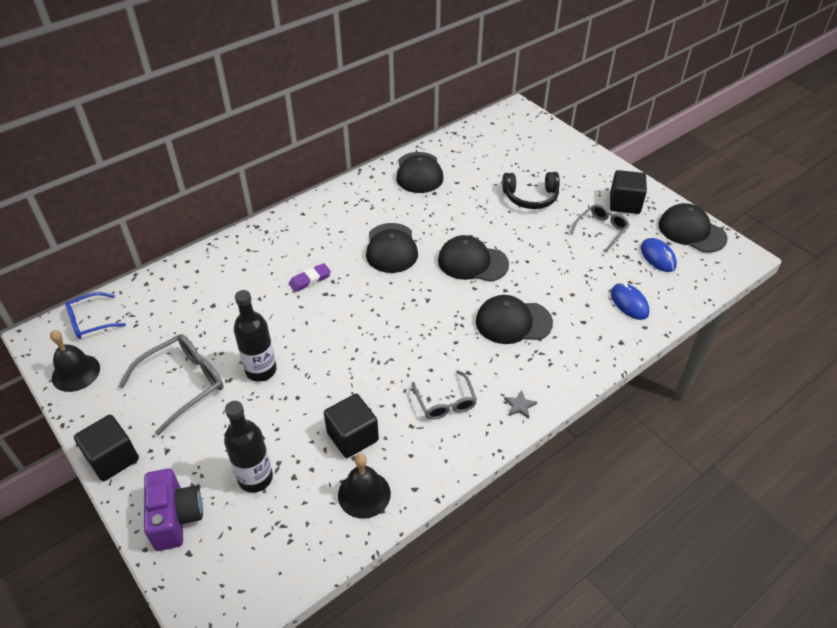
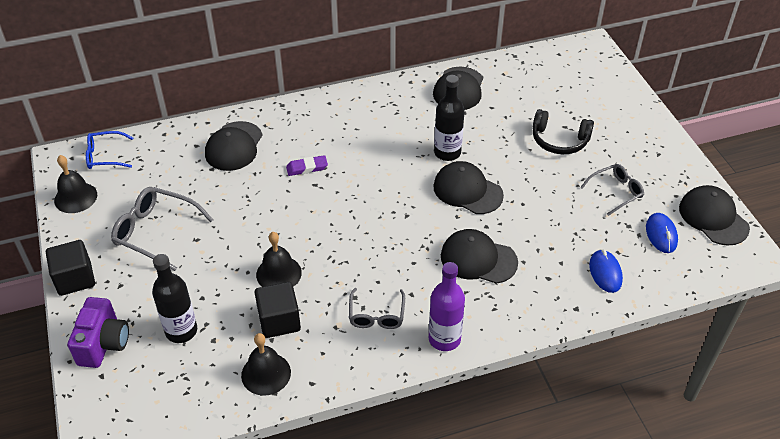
camera: 20 degrees right, 0 degrees up
(182, 384) = (156, 232): grey glasses -> grey glasses turned 135 degrees counterclockwise
(261, 370) = (227, 239): black bottle -> black bottle (447, 153)
(330, 389) = (278, 273): none -> black bell
(391, 248) = (396, 157): black cap -> black cap (234, 146)
(519, 405) = (444, 339): grey star -> purple bottle
(624, 204) = (655, 171): black cube -> none

